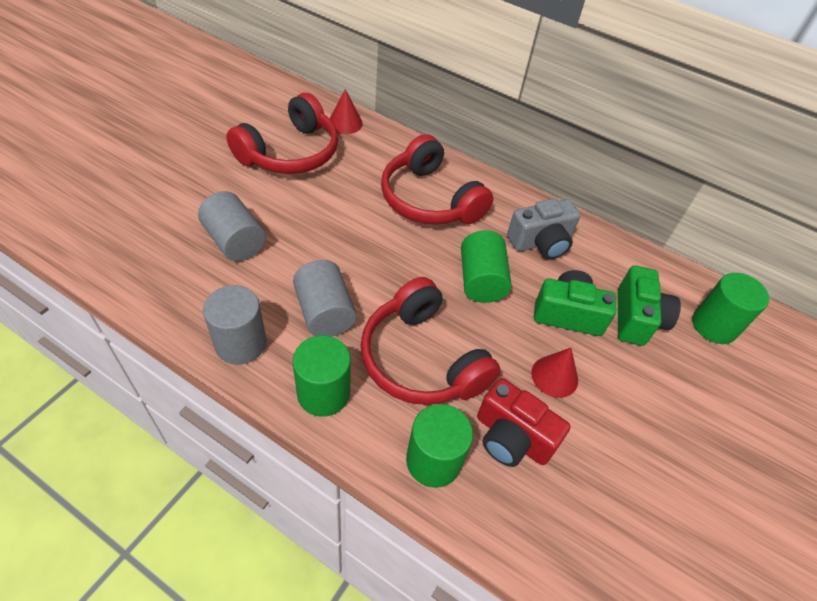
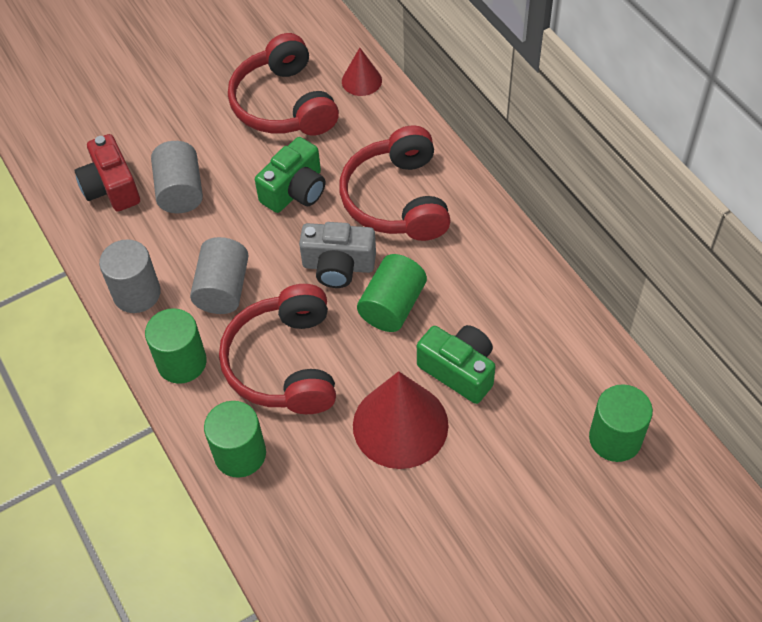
camera: 35 degrees right, 5 degrees up
(290, 153) = (283, 104): red headphones -> red headphones turned 90 degrees clockwise
(512, 437) = (321, 462): red camera -> red camera (111, 188)
(541, 242) = (486, 285): grey camera -> grey camera (338, 266)
(554, 376) = (400, 425): red cone -> red cone, size x1.94
(636, 318) = (531, 401): green camera -> green camera (295, 191)

